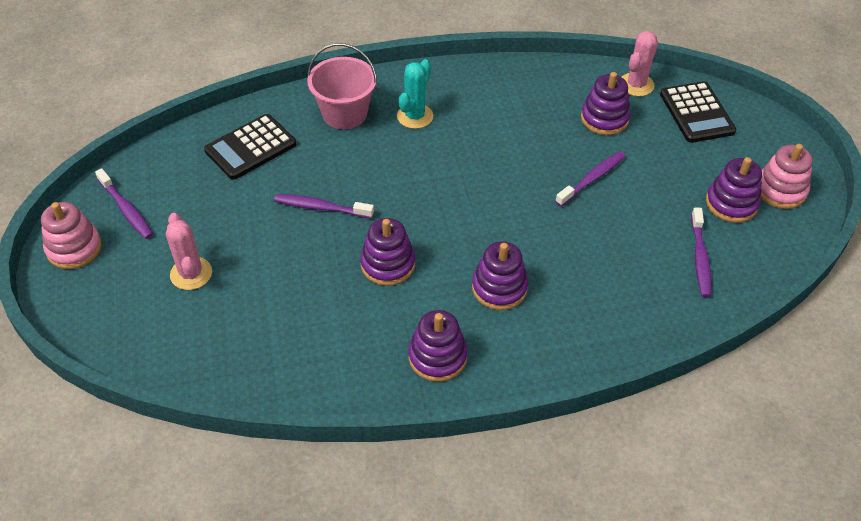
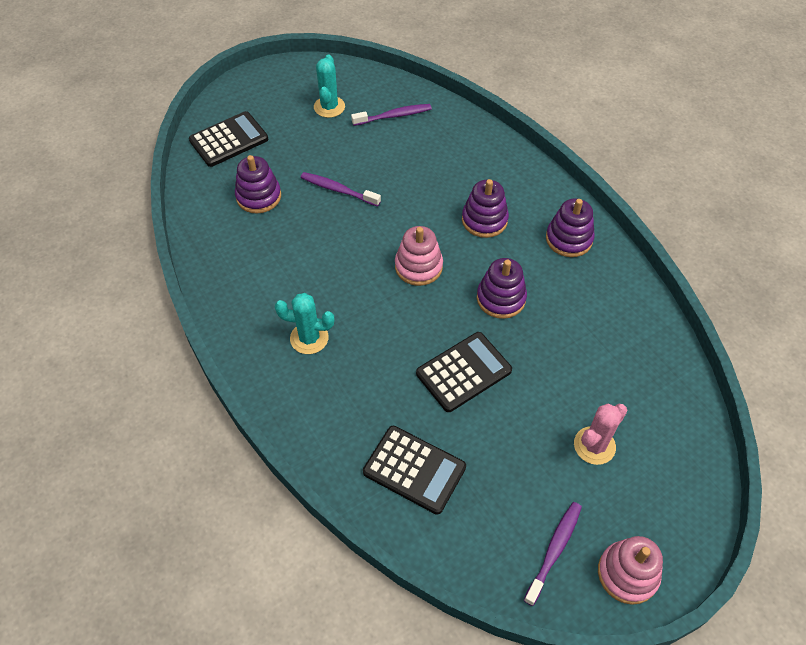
camera: 110 degrees left, 5 degrees up
(321, 207) = (463, 372): purple toothbrush -> black calculator
(344, 113) = (328, 401): pink bucket -> none
(636, 85) = (203, 184): pink cactus -> none
(731, 203) = (329, 107): purple stacking toy -> turquoise cactus
(780, 190) = (302, 83): pink stacking toy -> pink stacking toy (418, 266)

